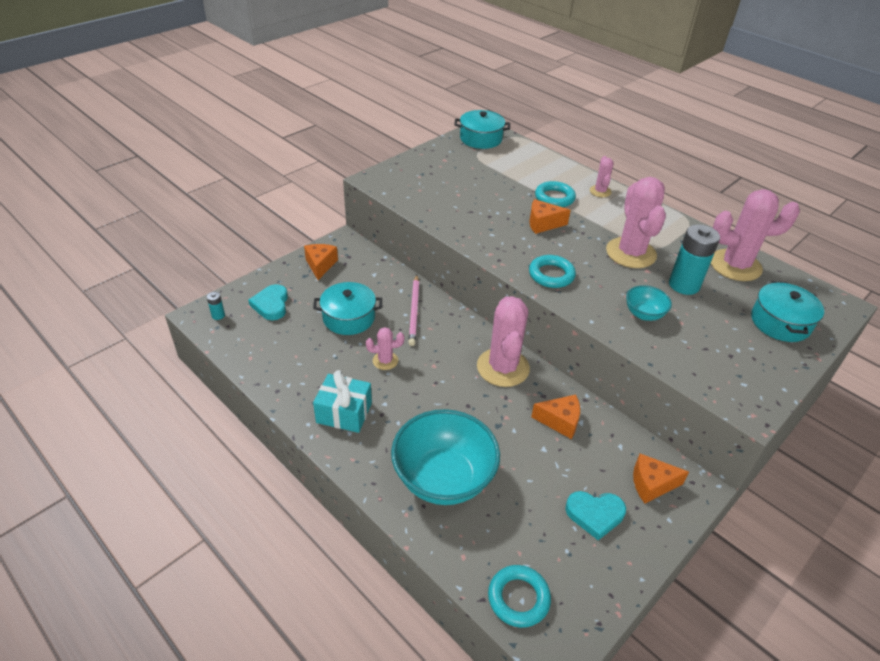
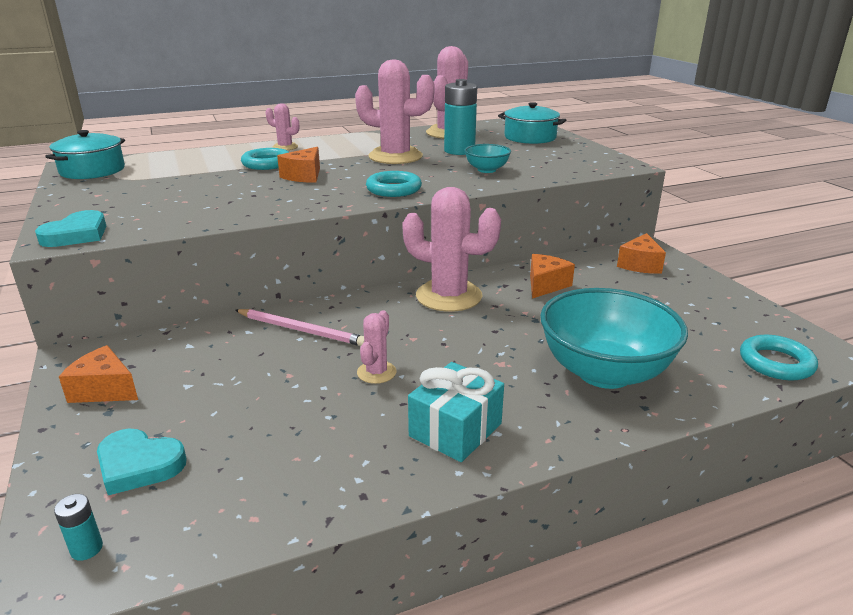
camera: 65 degrees left, 15 degrees down
(349, 318) = (259, 386): turquoise pot -> none
(595, 514) = (671, 298): turquoise heart -> turquoise heart (77, 234)

